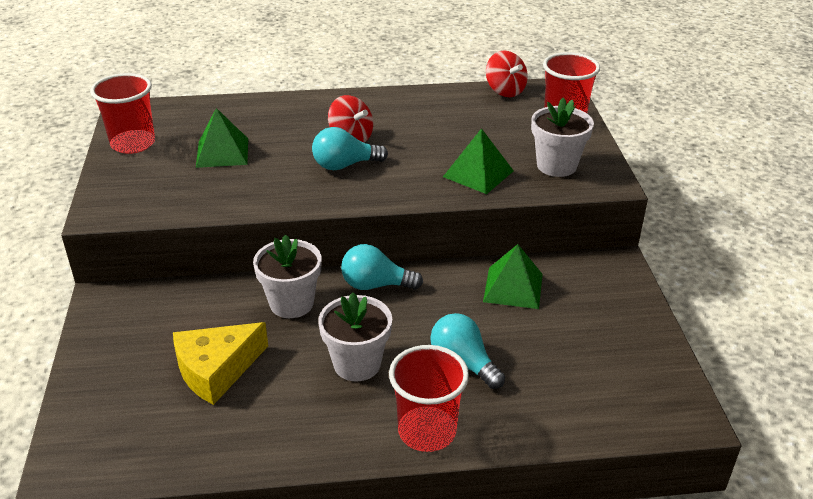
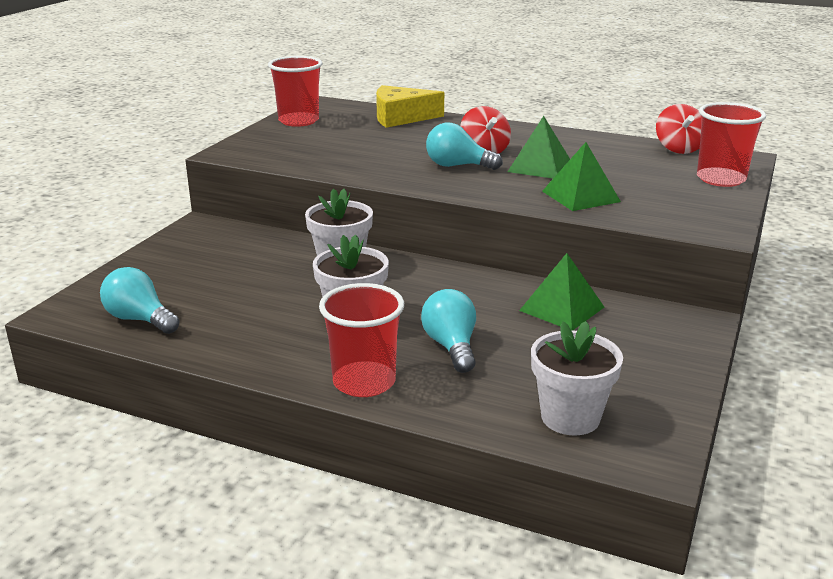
camera: 30 degrees right, 10 degrees down
(216, 370) = (234, 288): yellow cheese -> yellow cheese (401, 117)
(222, 152) = (362, 139): green pyramid -> green pyramid (540, 167)
(375, 285) = (428, 272): turquoise light bulb -> turquoise light bulb (140, 319)
(556, 166) = (672, 207): white flower pot -> white flower pot (570, 417)

